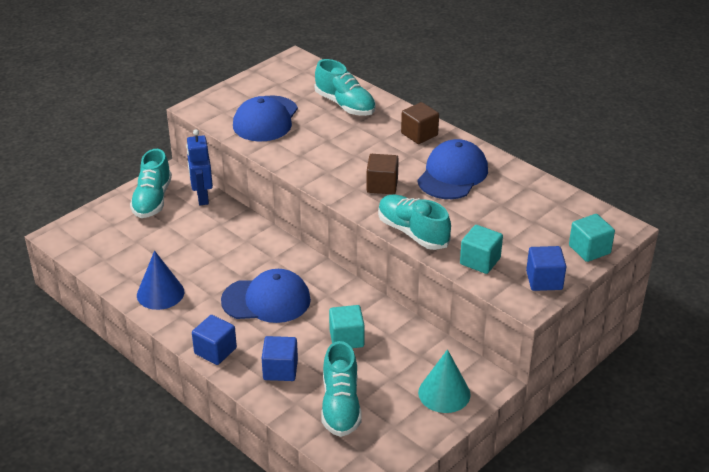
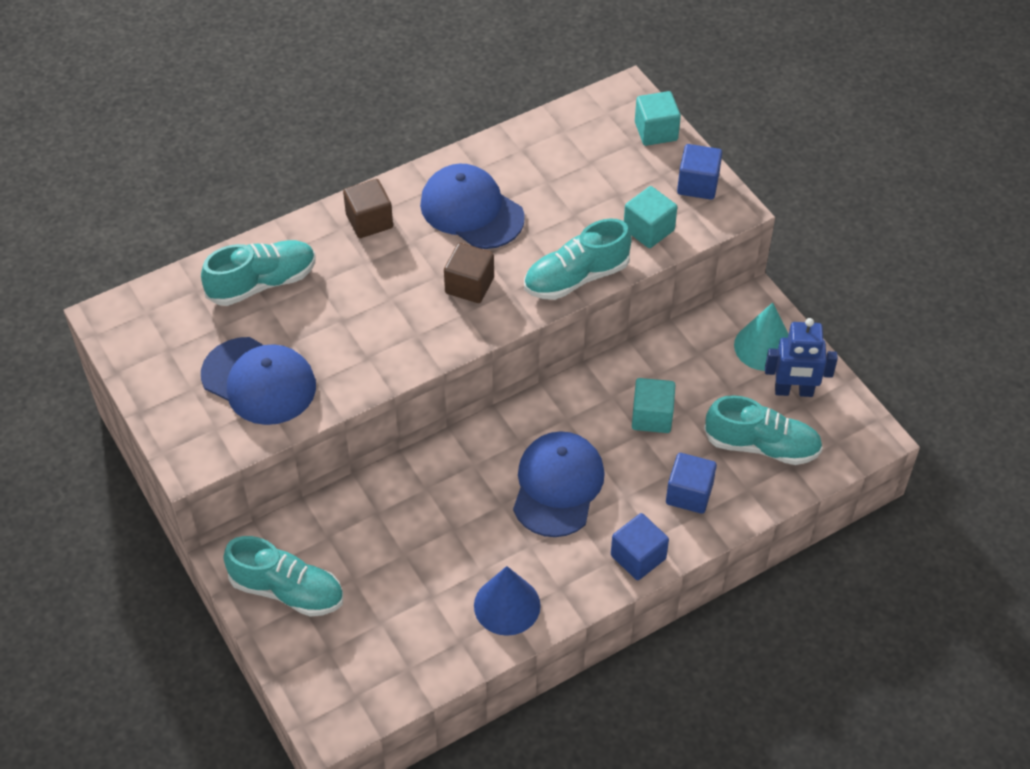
camera: 75 degrees left, 15 degrees up
(202, 197) = (306, 526): blue robot -> blue robot (793, 391)

